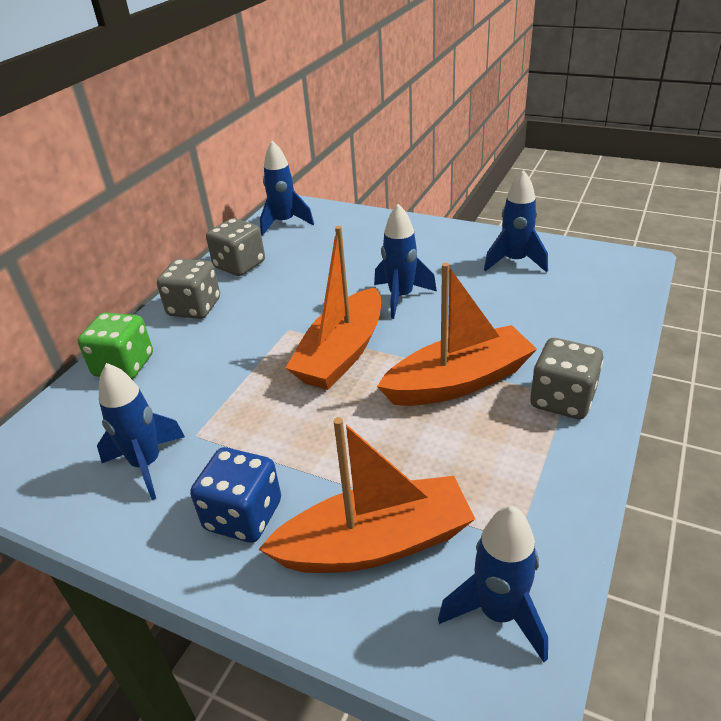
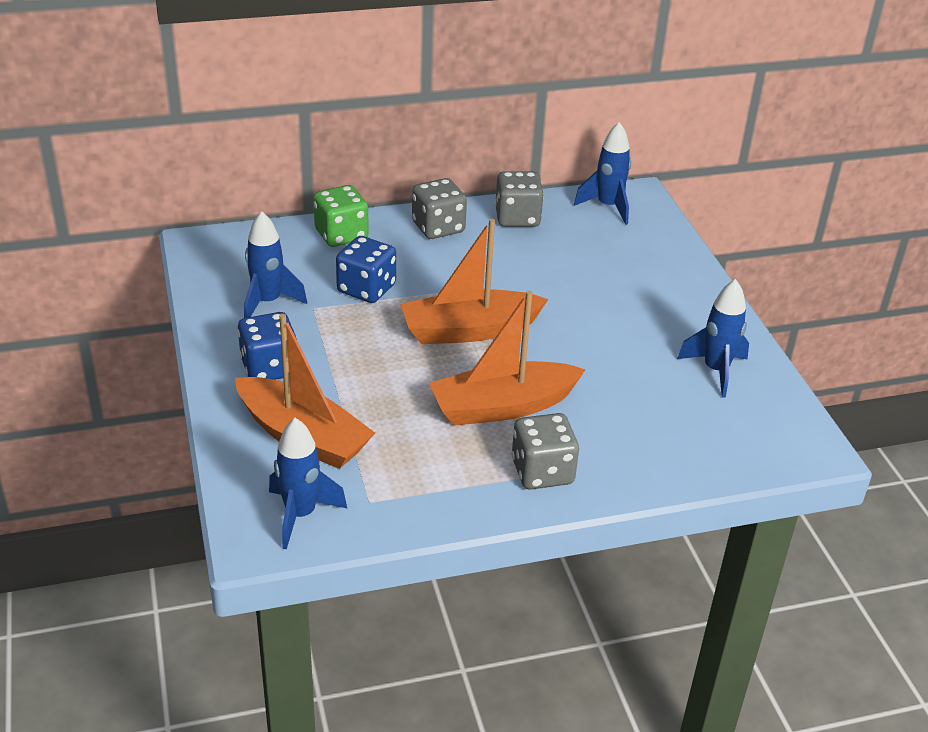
camera: 45 degrees right, 0 degrees up
(215, 386) = (366, 289): none -> blue dice
(401, 297) = (578, 327): blue rocket -> none
(458, 382) = (503, 407): orange boat -> orange boat turned 135 degrees clockwise

